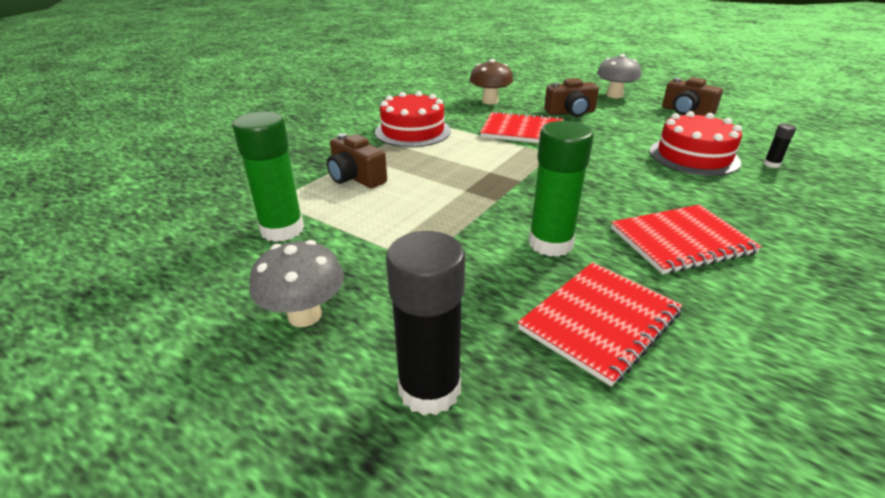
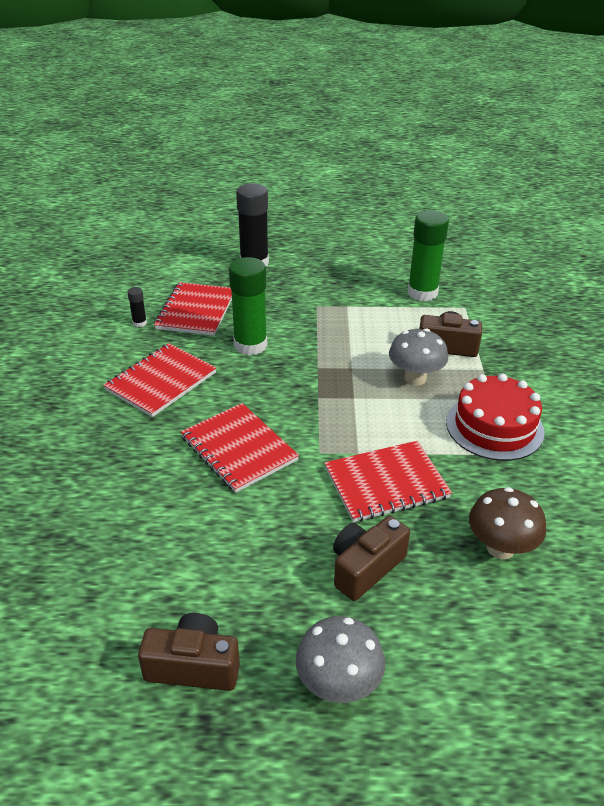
camera: 145 degrees right, 5 degrees up
(304, 315) = (339, 265): grey mushroom -> grey mushroom (415, 378)
(618, 171) = (239, 449): none -> red notebook
(693, 156) = (165, 514): red cake -> none
(771, 164) = (72, 536): black glue stick -> black glue stick (139, 323)

